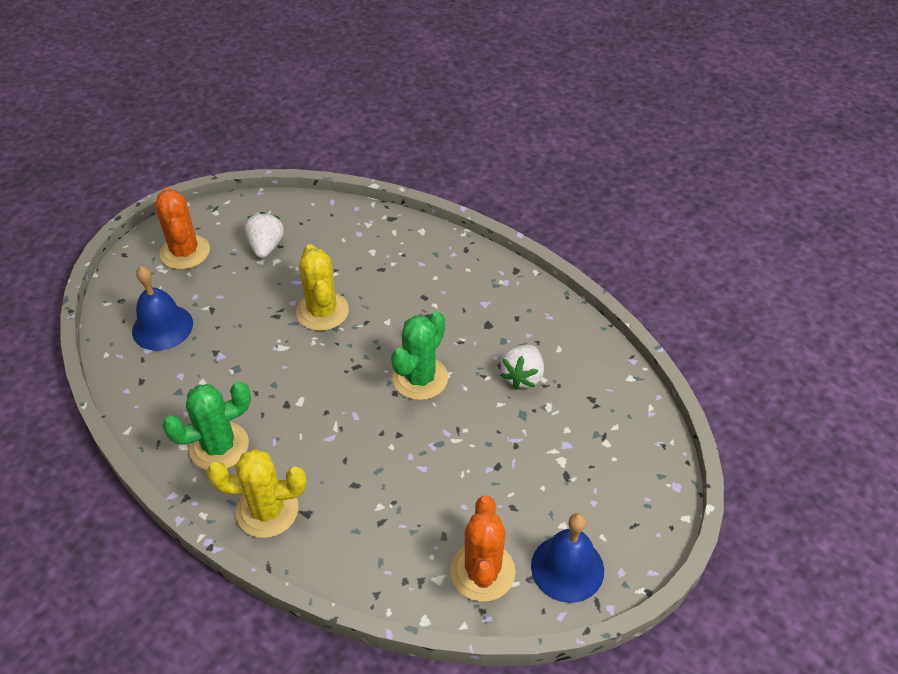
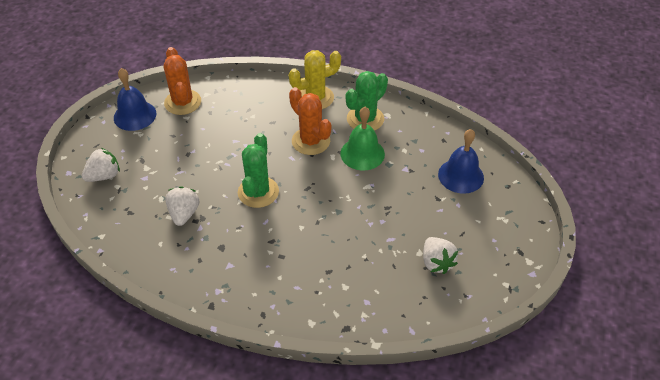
camera: 160 degrees right, 0 degrees up
(185, 252) = (497, 237): orange cactus -> orange cactus (311, 141)
(259, 392) = (362, 153): none -> green bell
(322, 311) = (354, 220): yellow cactus -> none
(623, 464) = (104, 176): none -> white strawberry

